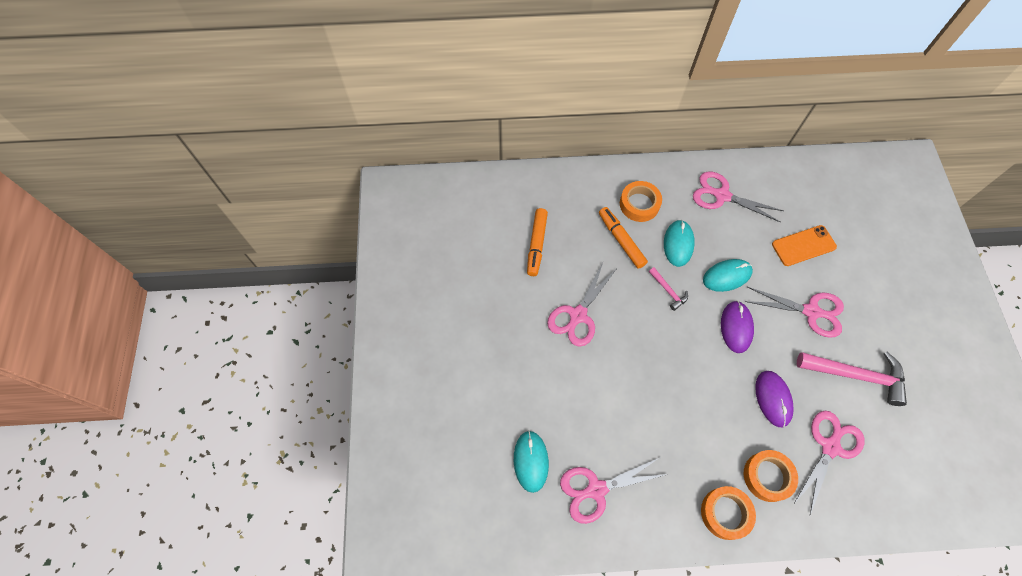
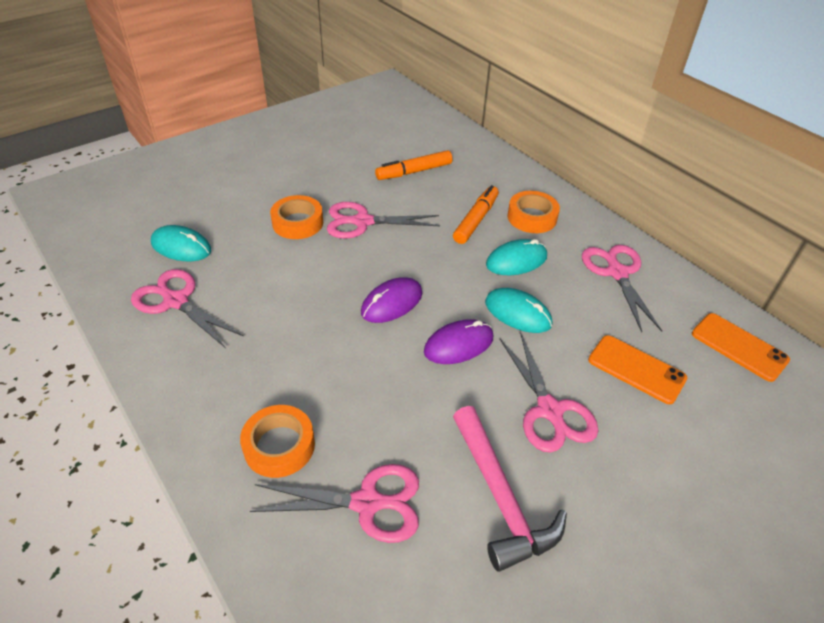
camera: 55 degrees right, 20 degrees down
(531, 461) = (181, 247): turquoise mouse -> turquoise mouse turned 60 degrees clockwise
(668, 291) = (451, 273): pink hammer -> none
(725, 513) = (205, 420): orange tape -> orange tape (298, 223)
(773, 399) = (391, 414): purple mouse -> purple mouse (392, 303)
(813, 182) = (739, 347): none -> orange phone

